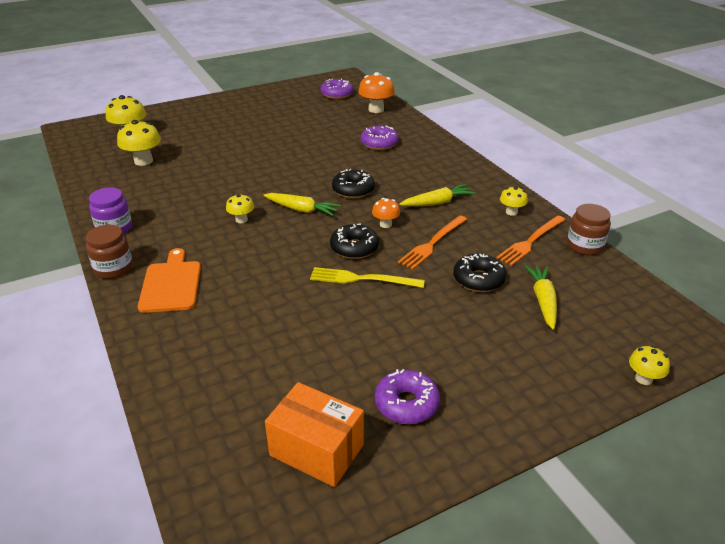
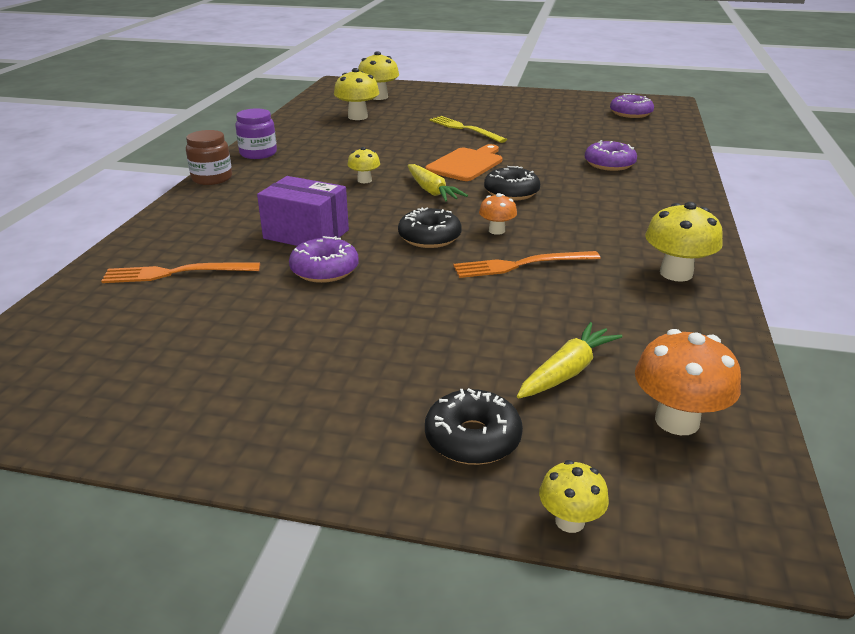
camera: 40 degrees right, 5 degrees down
(171, 284) = (231, 204): orange cutting board -> orange cutting board (466, 164)
(271, 283) = (306, 234): none -> purple box
(316, 450) = (121, 371): orange box -> none
(362, 279) = (393, 264): yellow fork -> yellow fork (465, 129)
(376, 109) = (656, 136): orange mushroom -> orange mushroom (677, 421)
(406, 404) = (253, 382): purple donut -> purple donut (324, 270)
(438, 203) = (591, 233): yellow carrot -> none
(478, 279) = (519, 317): black donut -> black donut (472, 438)
(511, 212) = (676, 273): yellow mushroom -> yellow mushroom, size x1.72
(530, 241) = (653, 310): orange fork -> orange fork (176, 273)
(584, 246) = (729, 345): brown jar -> none

